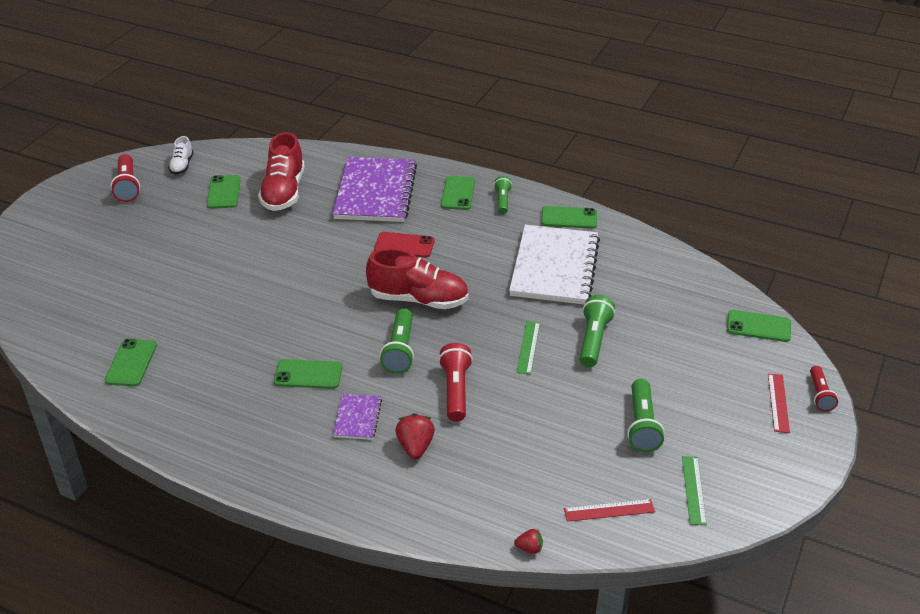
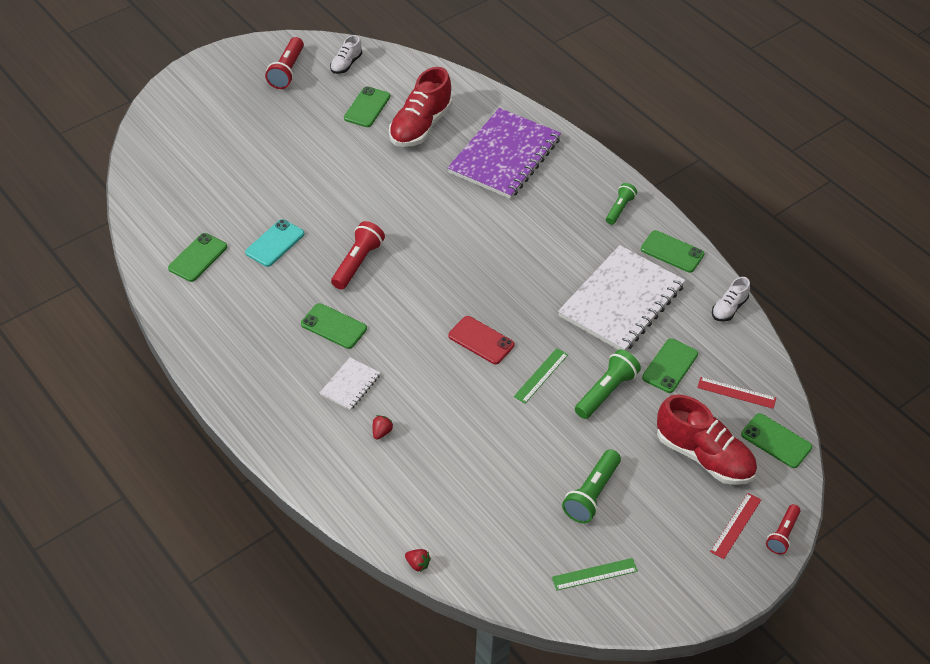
camera: 25 degrees right, 10 degrees up
(204, 325) = (275, 243): none -> turquoise phone
(357, 418) = (350, 385): purple notebook -> white notebook
(400, 350) = (425, 333): green flashlight -> none
(404, 245) = (495, 225): red phone -> red phone (481, 340)
(415, 447) = (381, 432): red strawberry -> red strawberry, size x0.58
(418, 300) = (473, 288): red shoe -> red shoe (704, 456)
(456, 390) = (449, 393): red flashlight -> red flashlight (358, 263)
(458, 193) = (582, 185): green phone -> green phone (670, 366)
(609, 510) = (507, 560): red ruler -> red ruler (736, 392)
(645, 243) = (729, 308): none -> white shoe
(694, 490) = (594, 574): green ruler -> green ruler turned 45 degrees clockwise

